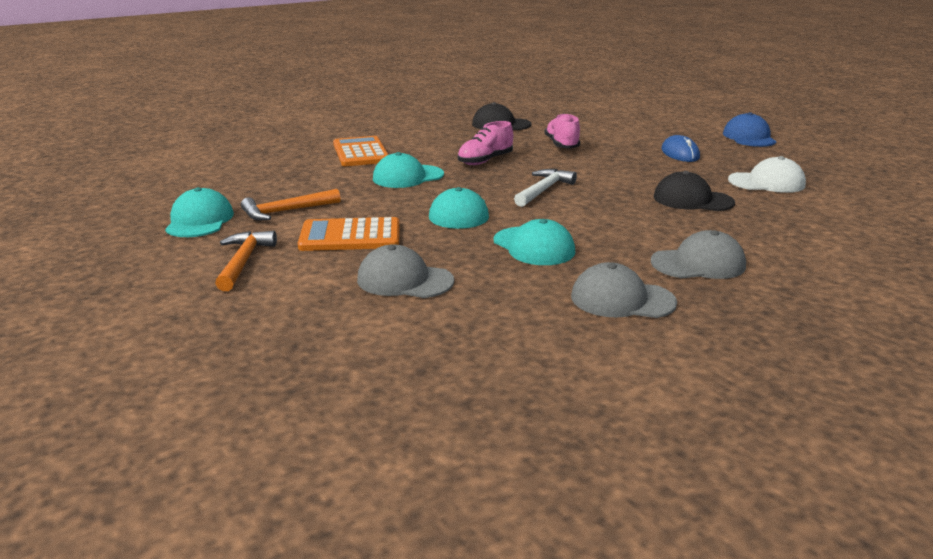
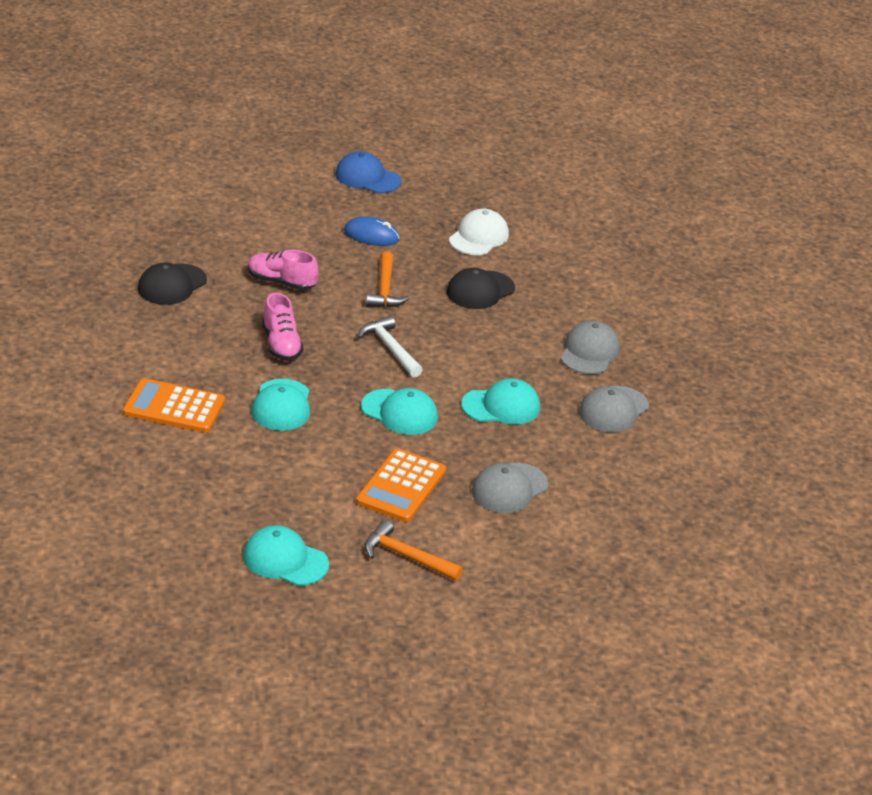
camera: 65 degrees left, 10 degrees up
(286, 211) = (308, 504): orange hammer -> orange hammer (385, 289)

